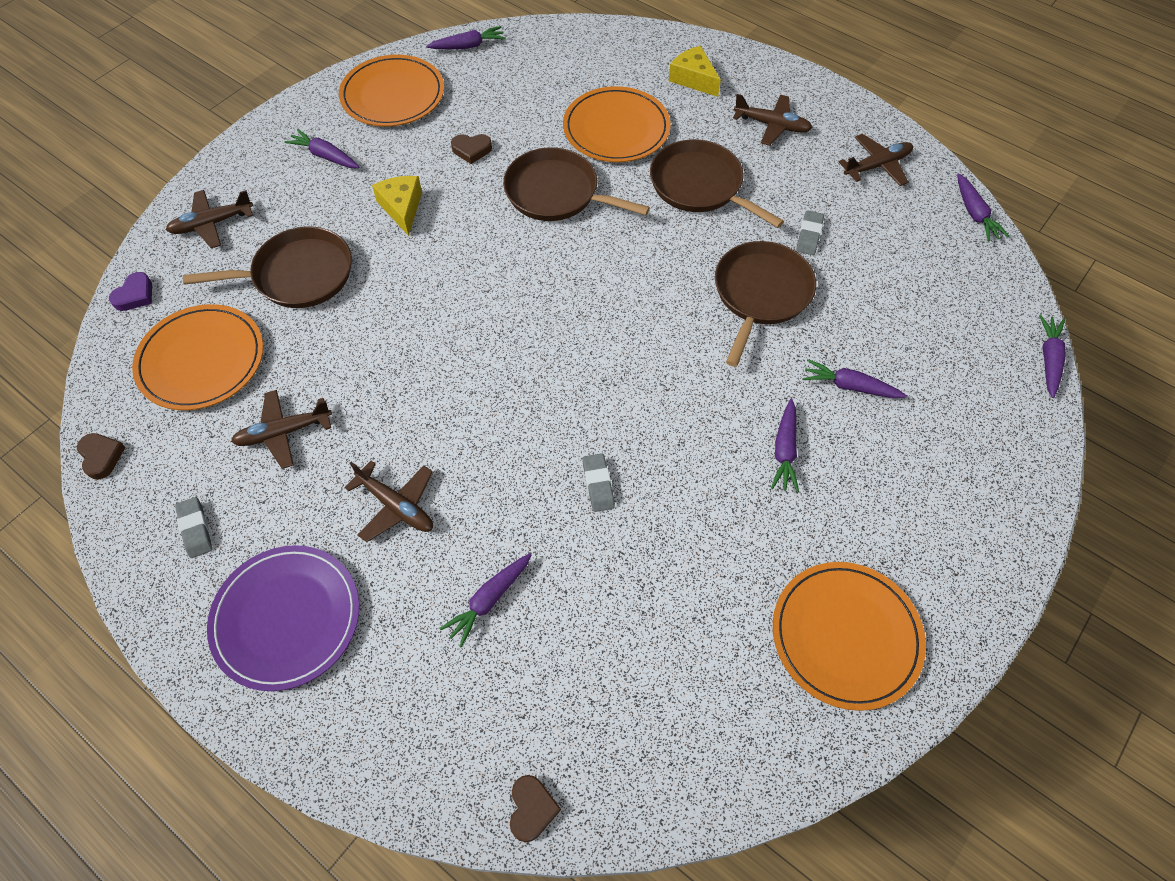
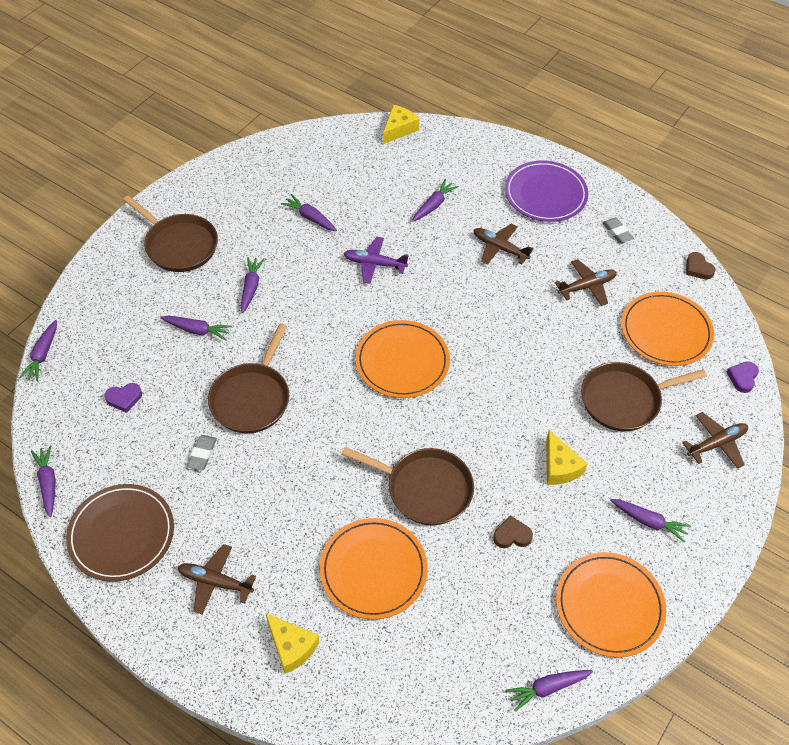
camera: 175 degrees right, 5 degrees down
(532, 809) = (399, 129): brown heart -> yellow cheese
(598, 484) = (374, 264): grey eraser -> purple plane
(700, 186) = (293, 502): brown pan -> brown pan (179, 245)
(703, 581) = (310, 217): none -> purple carrot
(846, 636) = (232, 196): orange plate -> orange plate (402, 361)
(877, 166) = (121, 534): brown plane -> brown plate
(920, 300) = (124, 398): none -> purple heart

